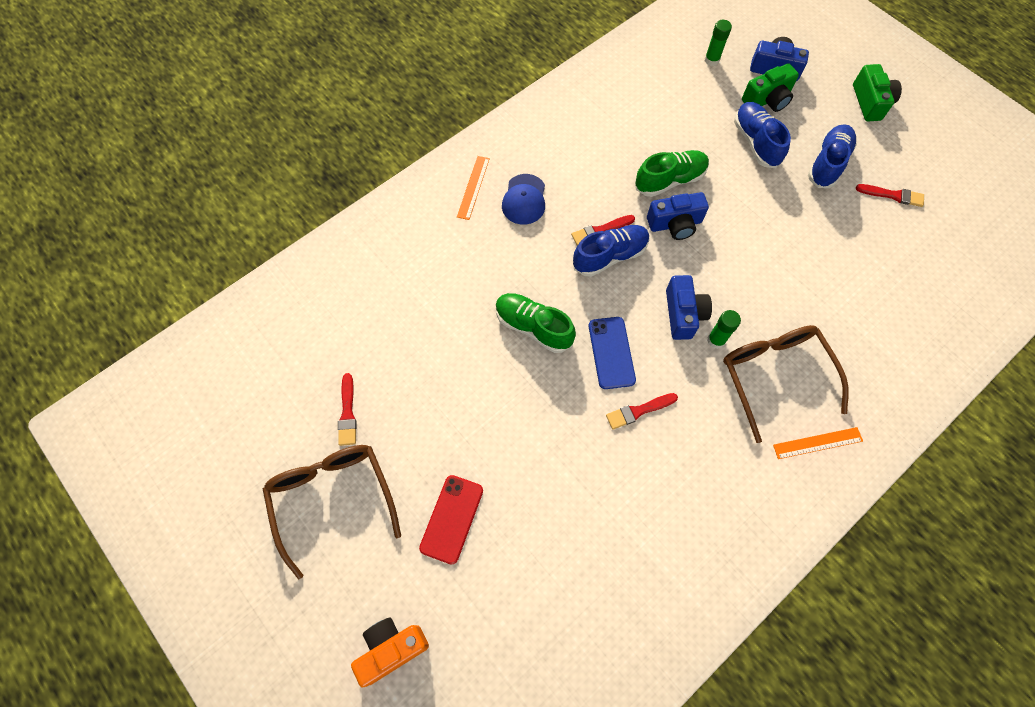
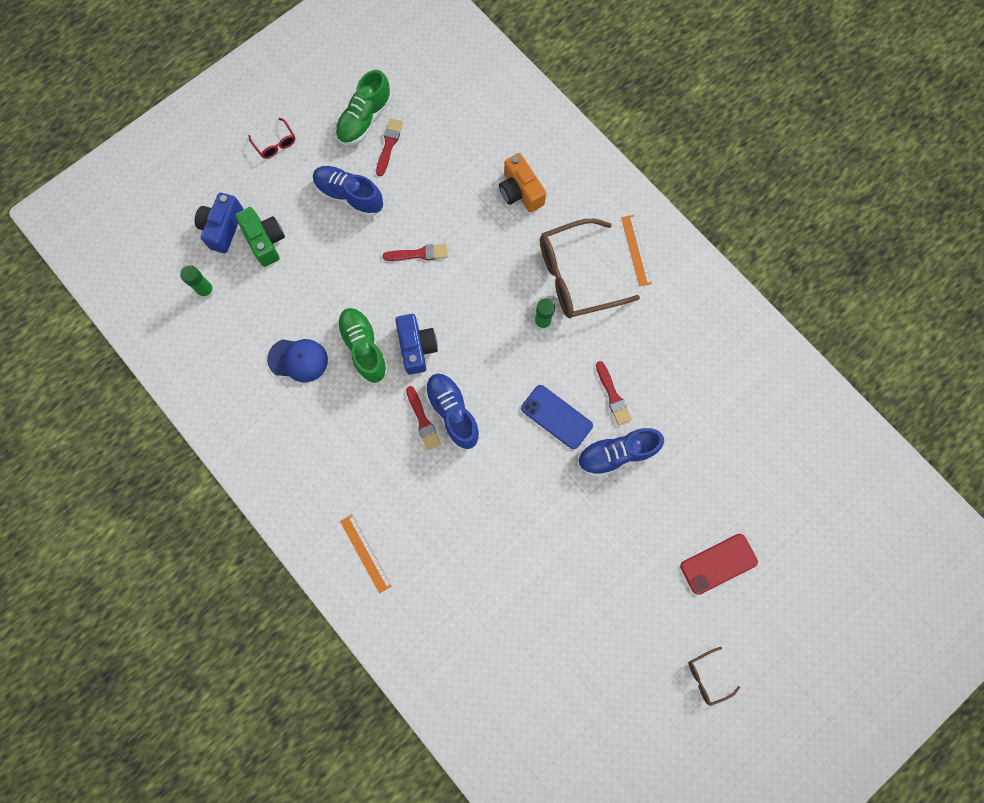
camera: 90 degrees left, 10 degrees up
(332, 498) = (707, 677): brown glasses -> brown glasses, size x0.45
(347, 413) = (624, 670): red brush -> red brush (419, 254)
(391, 649) = (828, 611): orange camera -> orange camera (520, 191)
(451, 519) = (718, 564): red phone -> red phone turned 45 degrees counterclockwise
(473, 187) = (365, 553): orange ruler -> orange ruler turned 45 degrees clockwise
(524, 199) = (383, 498): blue cap -> blue cap (298, 360)
(533, 327) = (531, 490): green shoe -> green shoe (365, 120)
(611, 352) = (556, 417): blue phone -> blue phone turned 45 degrees clockwise
(683, 314) = (516, 348): blue camera -> none
(756, 142) = (320, 259): blue shoe -> blue shoe (616, 454)
(870, 102) = (275, 144): green camera -> red glasses

